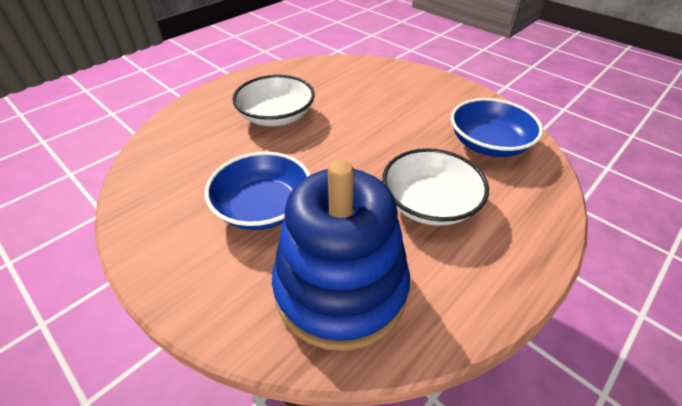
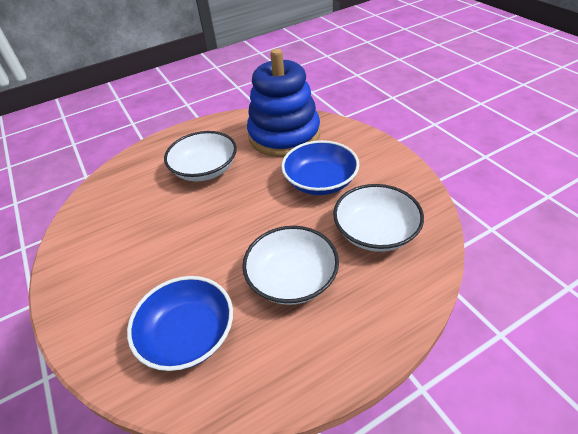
camera: 160 degrees left, 0 degrees up
(198, 159) = (376, 232): none -> white bowl
(488, 144) = (116, 209): blue bowl -> blue bowl (188, 335)

